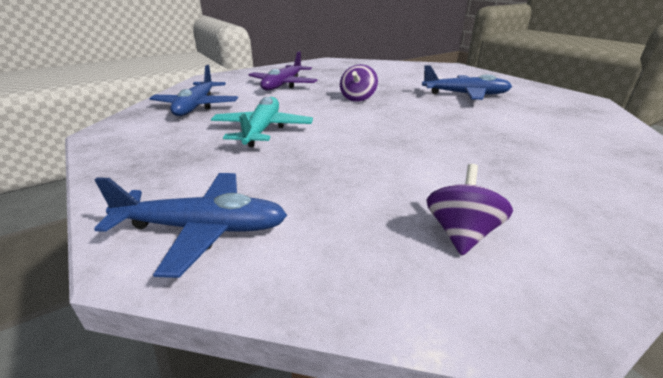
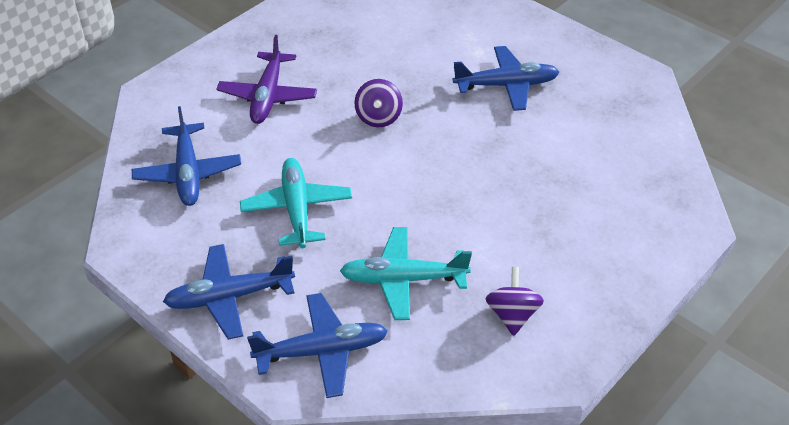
camera: 15 degrees left, 15 degrees up
(152, 171) = (229, 297): none -> blue plane
(334, 183) = (403, 280): none -> turquoise plane

